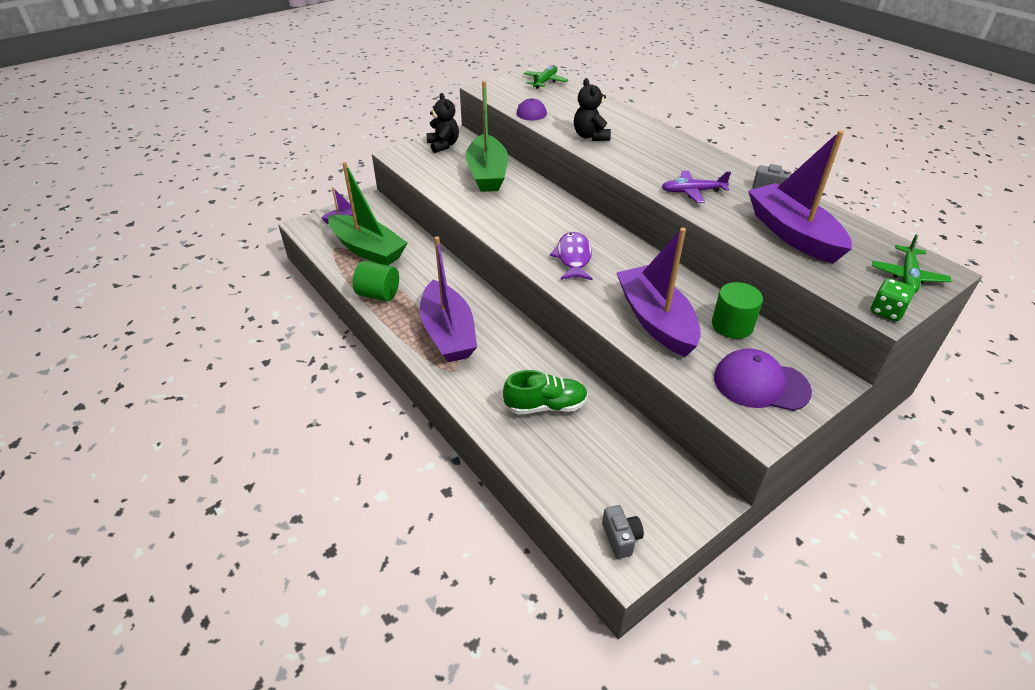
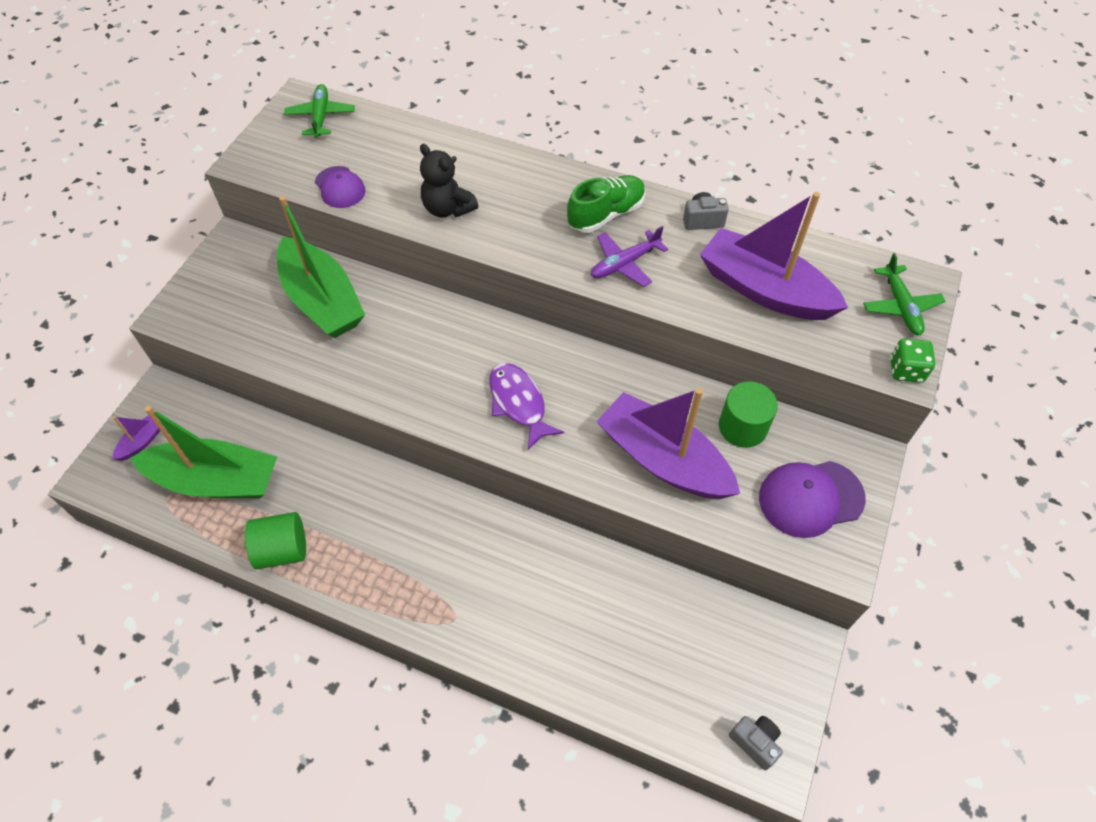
camera: 30 degrees left, 15 degrees up
(443, 145) = (225, 269): black teddy bear -> none
(448, 333) = (412, 567): purple boat -> none
(546, 406) = (586, 614): green shoe -> green shoe (606, 214)

